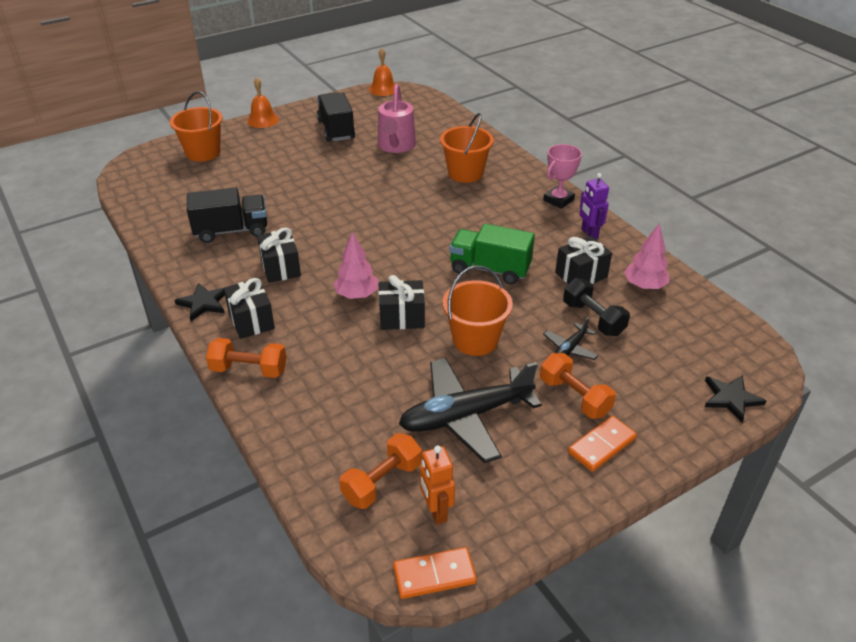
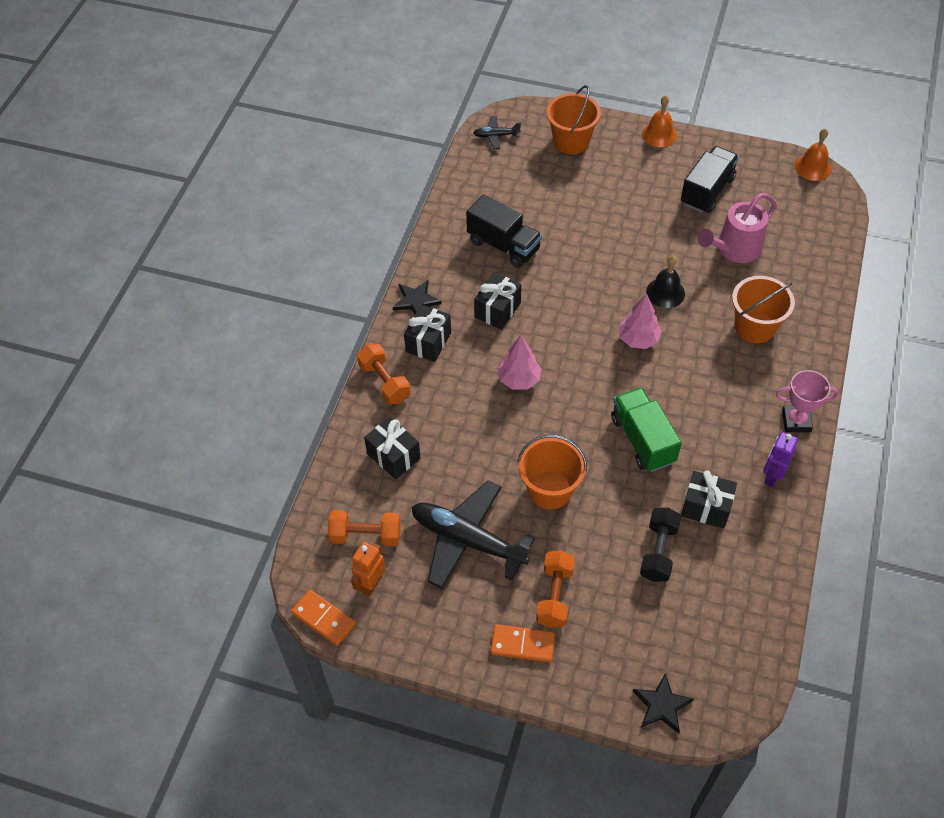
camera: 50 degrees right, 15 degrees up
(386, 189) = (665, 292): none -> black bell
(402, 317) = (525, 426): black gift -> black gift (393, 456)
(570, 348) = (605, 558): black plane -> black plane (496, 136)
(644, 286) = (742, 562): pink tree -> pink tree (638, 339)

